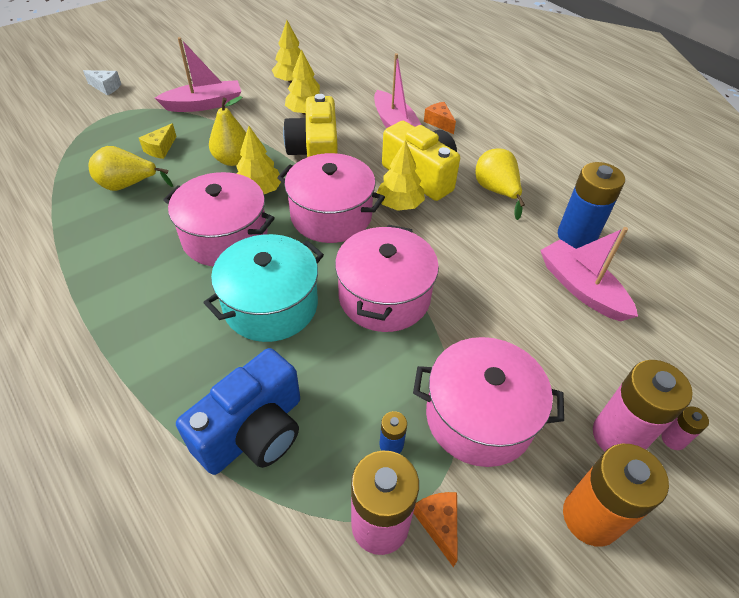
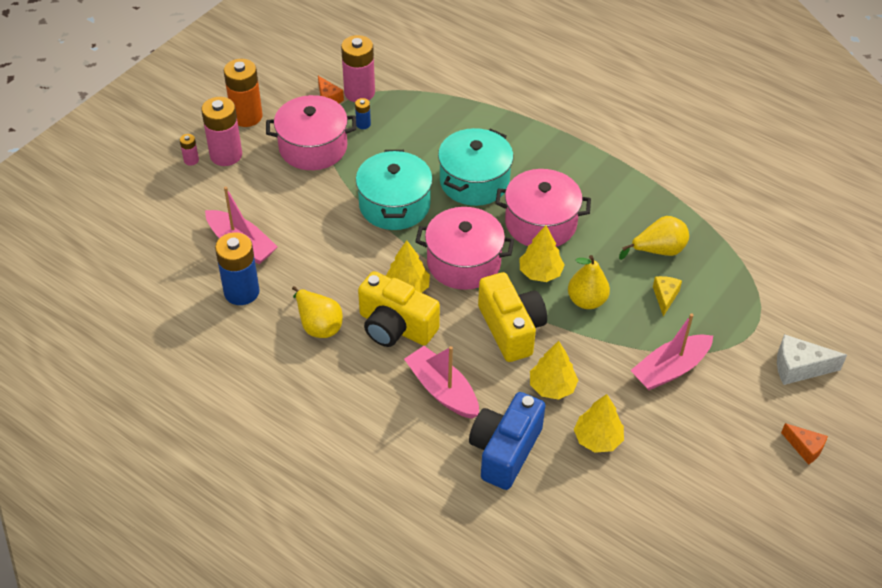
camera: 165 degrees right, 0 degrees up
(106, 87) = (799, 368): white cheese -> white cheese, size x1.55
(253, 431) = (445, 114): blue camera -> blue camera (505, 450)
(384, 296) = (394, 205): pink pot -> turquoise pot
(439, 122) = (394, 409): orange cheese -> orange cheese (805, 448)

